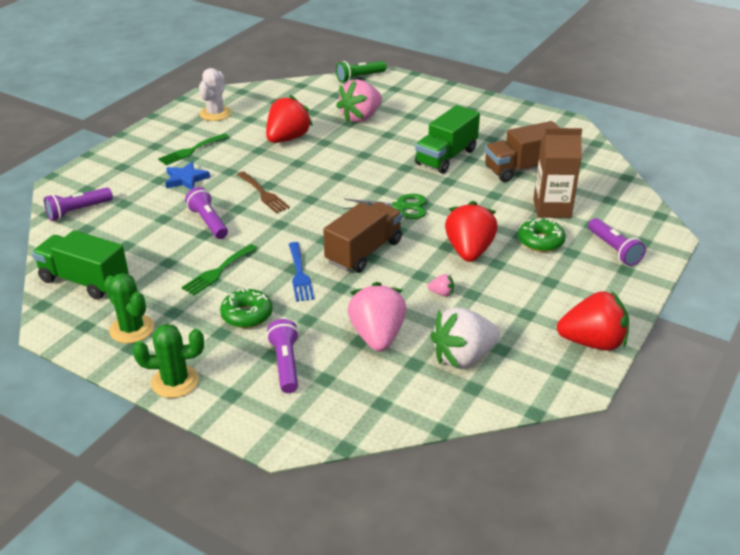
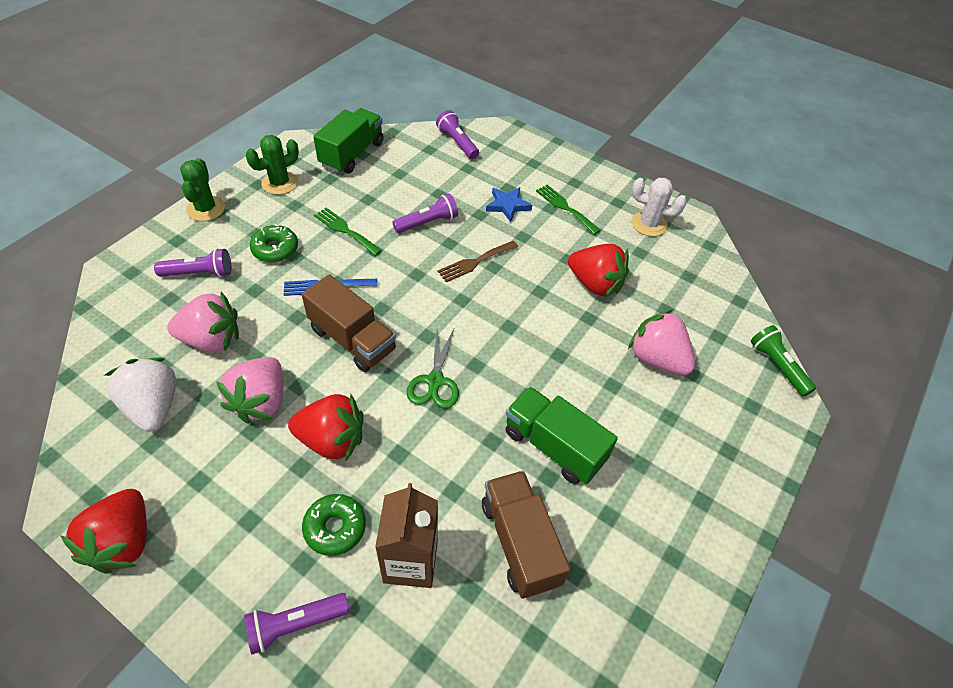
camera: 90 degrees right, 15 degrees up
(441, 293) = (261, 401): pink strawberry -> pink strawberry, size x2.45

